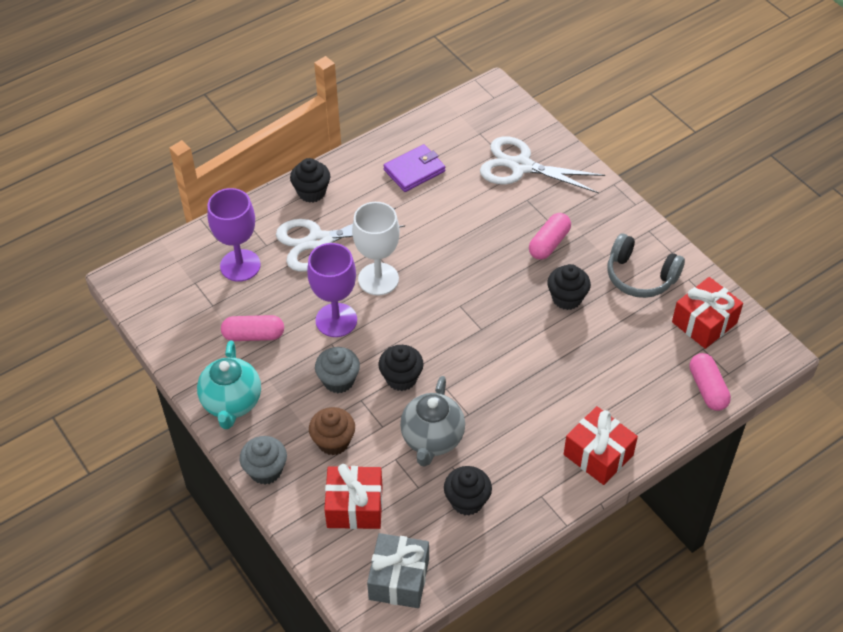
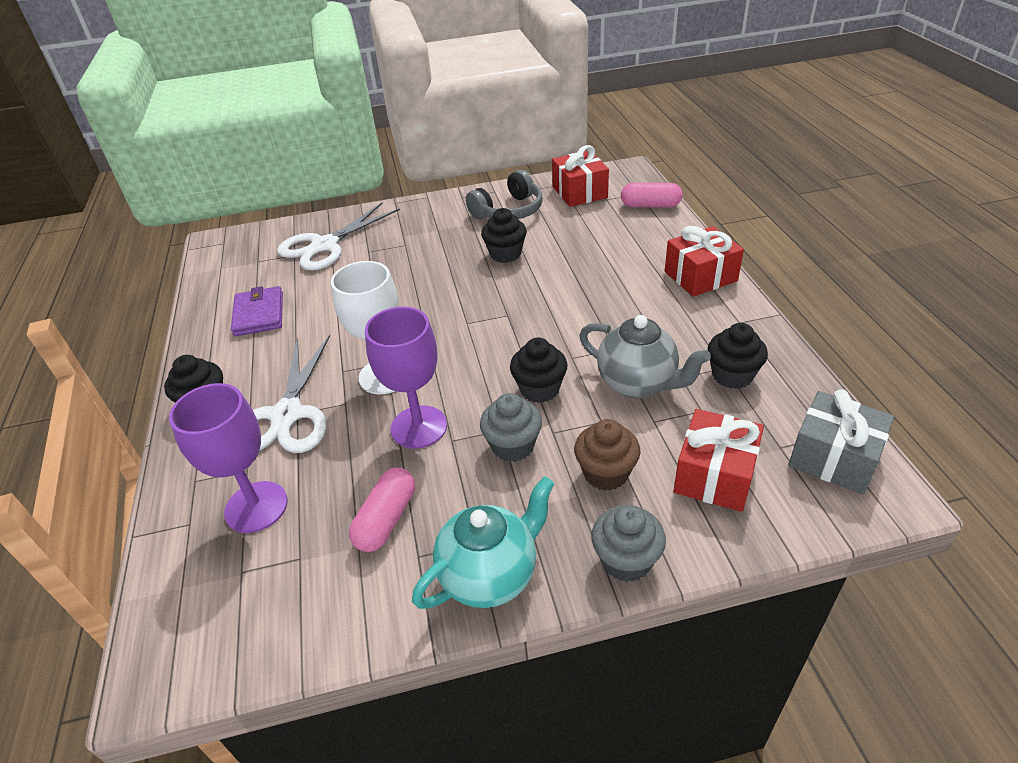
camera: 65 degrees left, 10 degrees down
(232, 403) = (490, 575): turquoise teapot -> turquoise teapot turned 60 degrees counterclockwise
(549, 243) = (432, 250): pink capsule -> none

